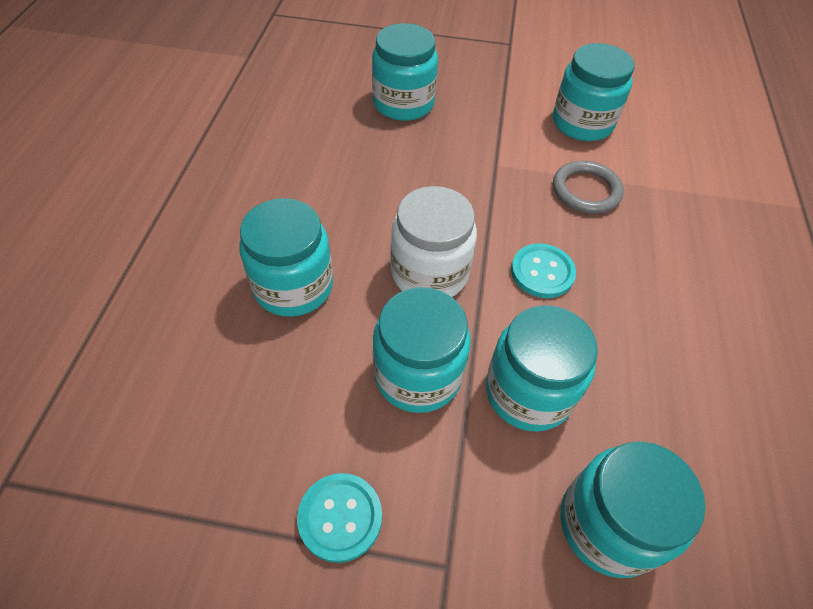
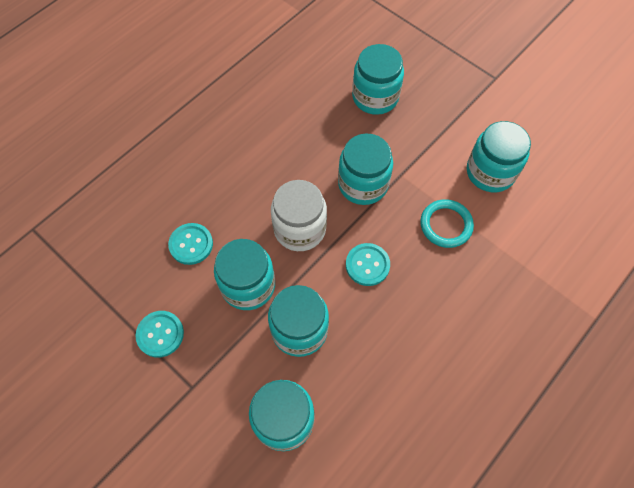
camera: 35 degrees right, 10 degrees up
(293, 286) = (219, 196): turquoise jar -> turquoise jar (363, 184)
(297, 365) = (191, 244): none -> turquoise button
(586, 190) = (446, 225): grey ring -> turquoise ring

